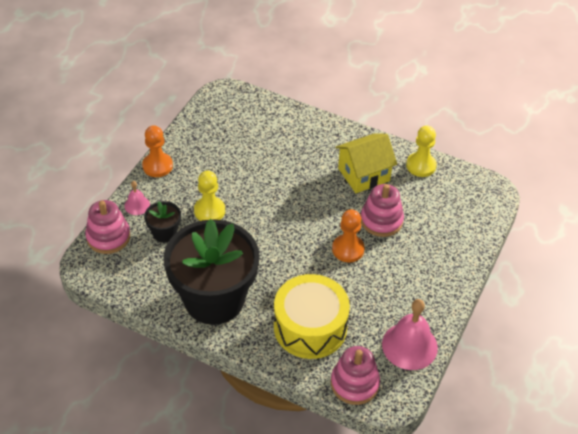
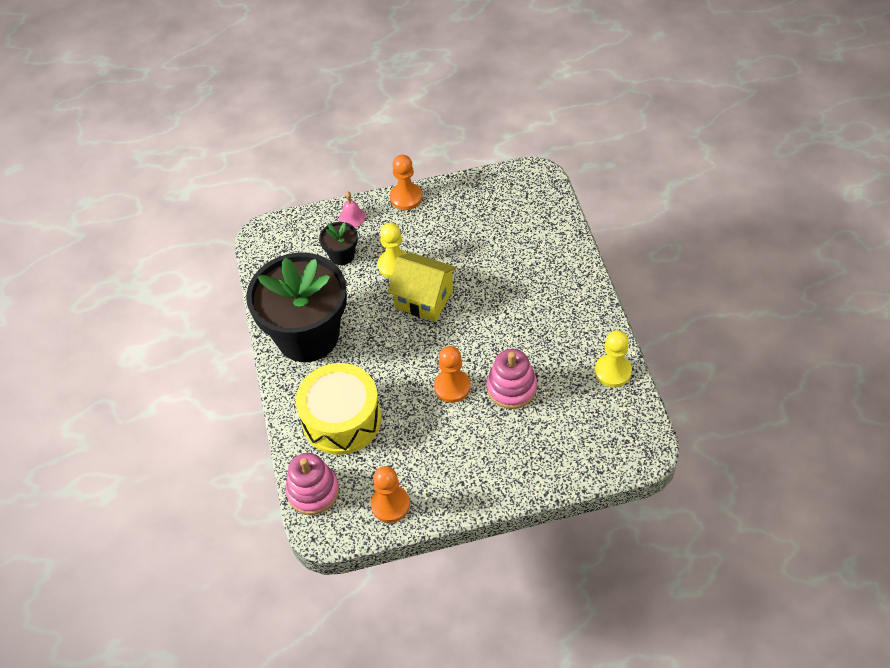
camera: 55 degrees right, 5 degrees up
(108, 237) = (302, 225): pink stacking toy -> none
(364, 174) = (552, 337): yellow house -> yellow house (424, 299)
(409, 346) = (390, 505): pink bell -> orange pawn

